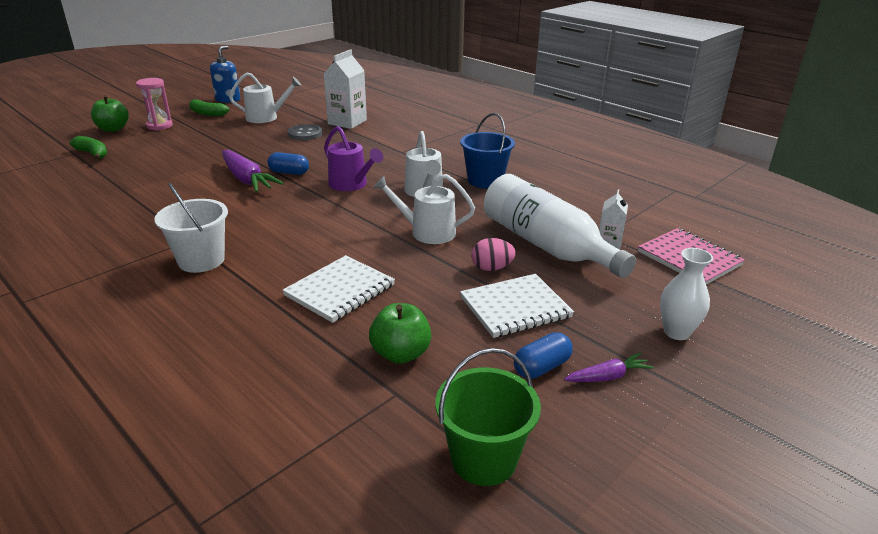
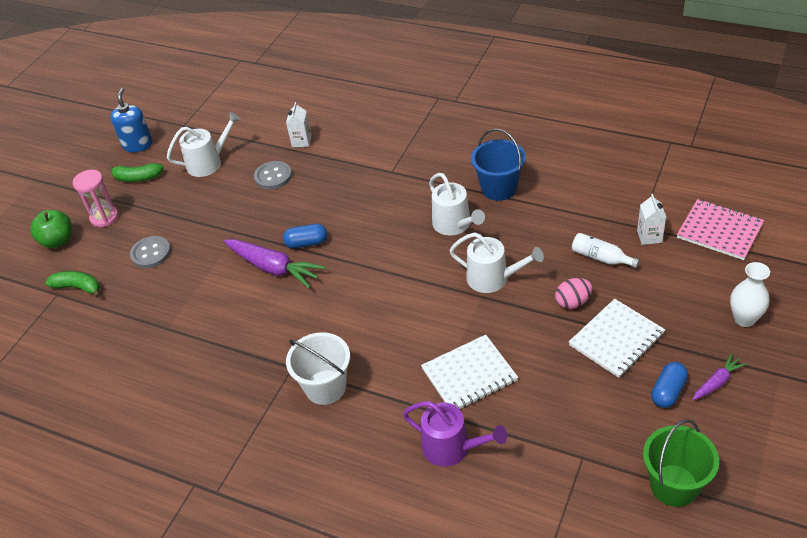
camera: 15 degrees left, 15 degrees up
(166, 150) = (151, 253): none -> grey button
(340, 290) = (469, 375): white notebook -> white notebook turned 45 degrees clockwise
(347, 122) = (301, 141): white carton -> white carton, size x0.56
(351, 184) = (379, 239): purple watering can -> purple watering can (452, 448)
(401, 354) = (561, 420): green apple -> none
(427, 232) = (493, 278): white watering can -> white watering can turned 150 degrees counterclockwise
(546, 245) = (601, 258): white bottle -> white bottle, size x0.43

